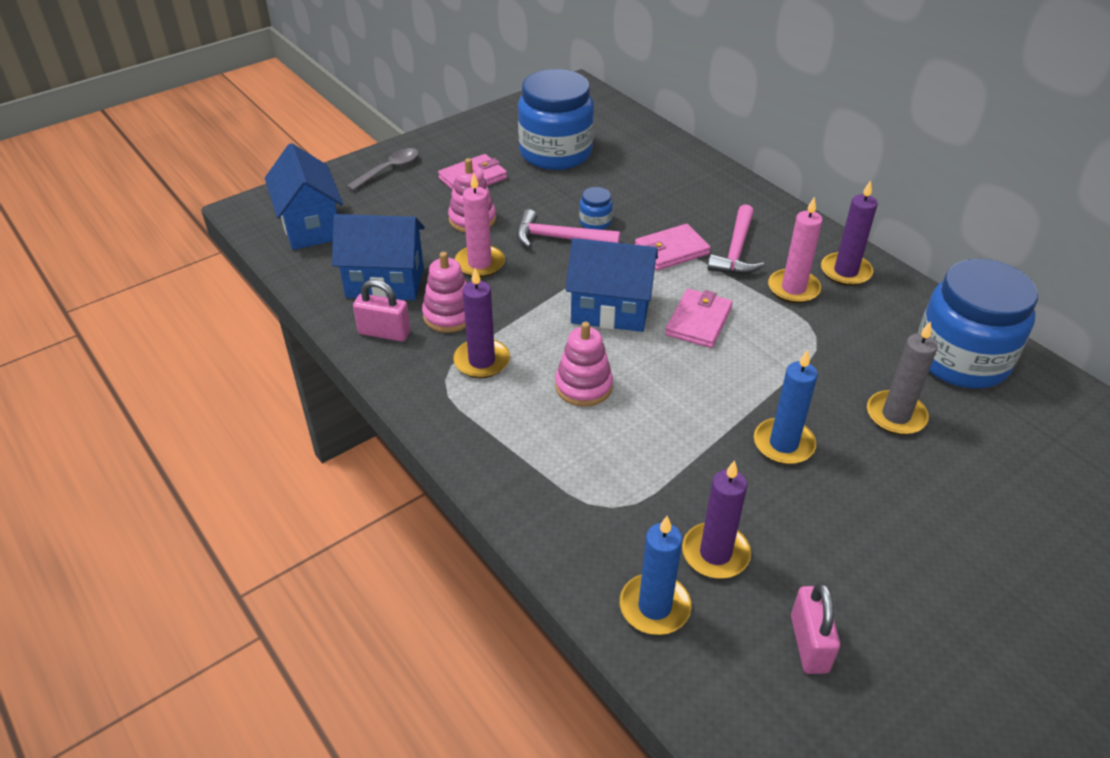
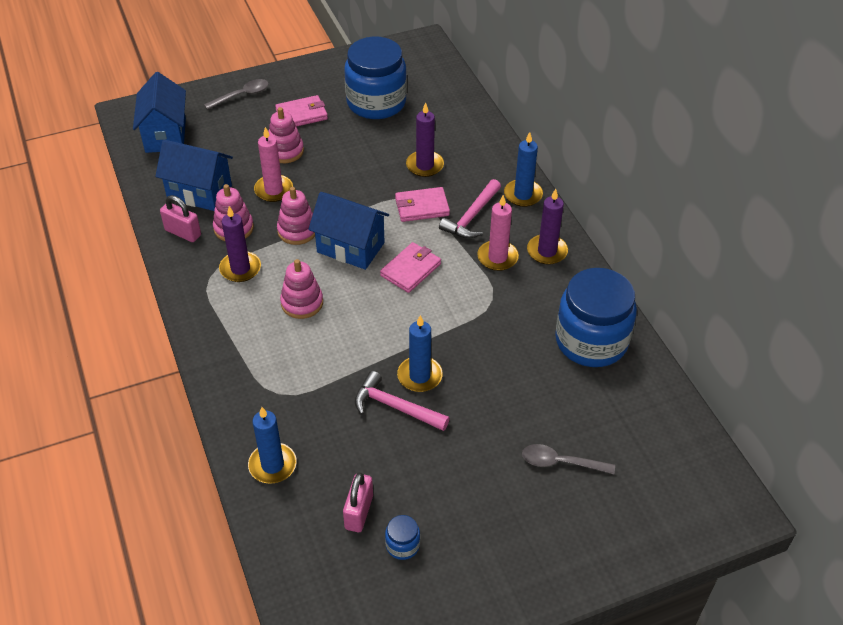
camera: 15 degrees right, 5 degrees up
(533, 303) = (297, 231): none -> pink stacking toy
(559, 238) = (342, 180): pink hammer -> pink hammer (395, 407)
(595, 222) = (376, 171): blue jar -> blue jar (402, 545)
(715, 553) = (330, 440): purple candle -> purple candle (425, 165)
(780, 218) = (523, 195): none -> blue candle
(896, 415) = (513, 373): grey candle -> none
(1023, 512) = (561, 462): none -> grey spoon

